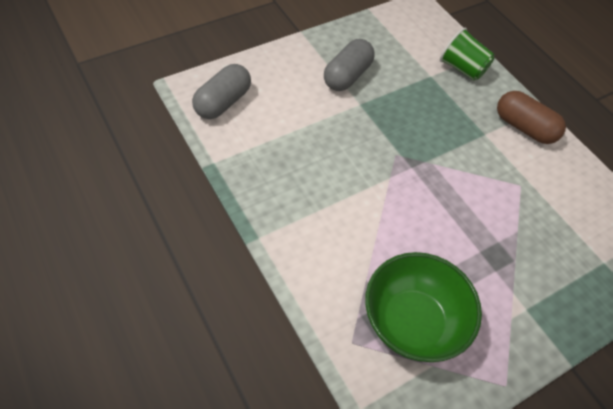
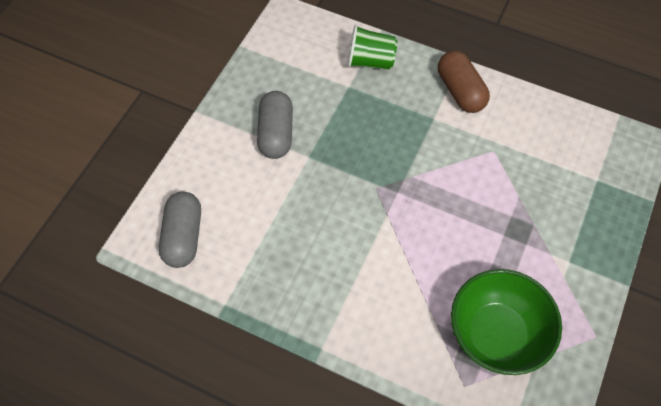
camera: 30 degrees left, 5 degrees up
(524, 128) = (460, 91): brown capsule -> brown capsule turned 60 degrees clockwise

